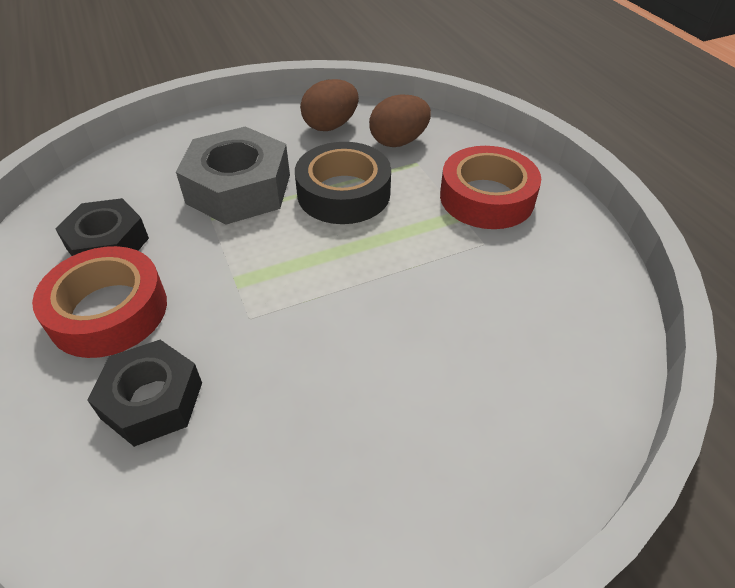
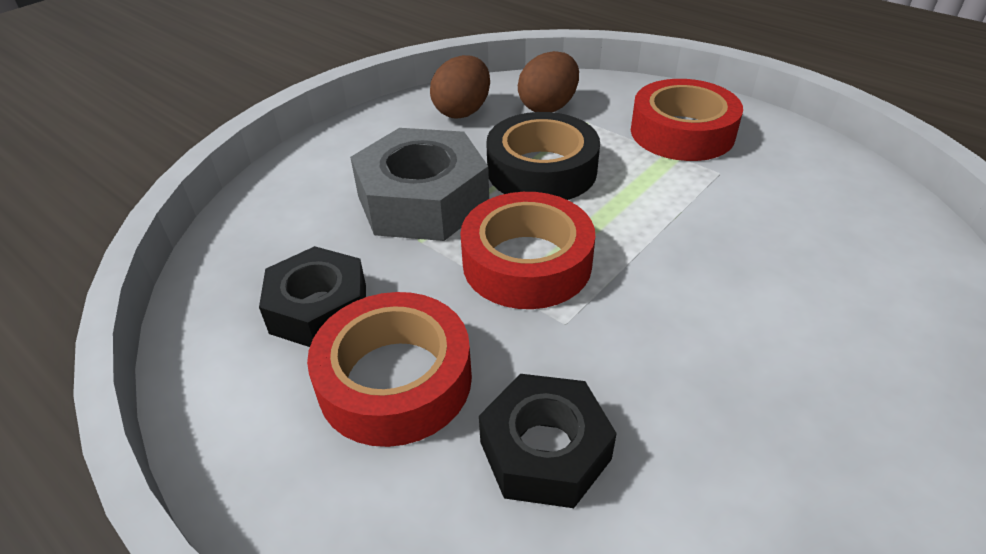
camera: 25 degrees left, 5 degrees down
(265, 262) = (527, 262): none -> red tape

